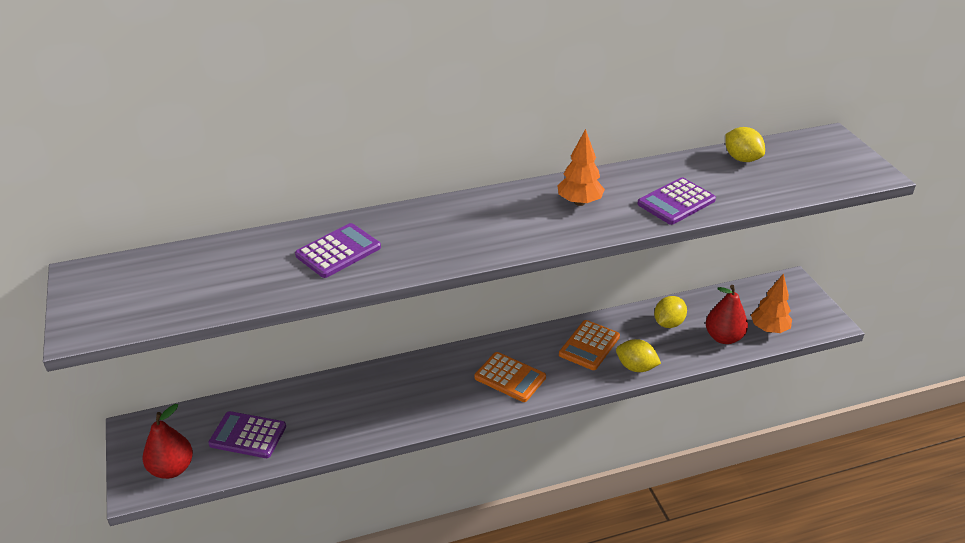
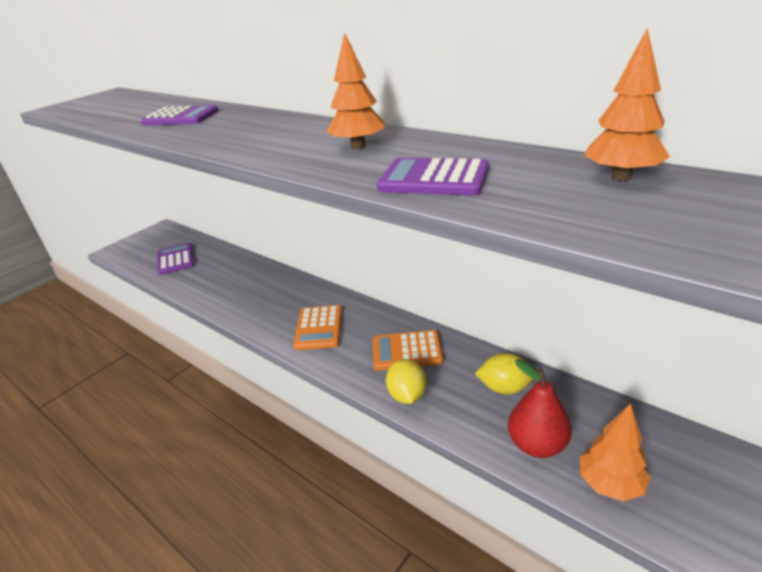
camera: 60 degrees right, 5 degrees down
(172, 469) = (134, 252): red pear -> none
(741, 159) = (621, 177): yellow lemon -> orange tree

